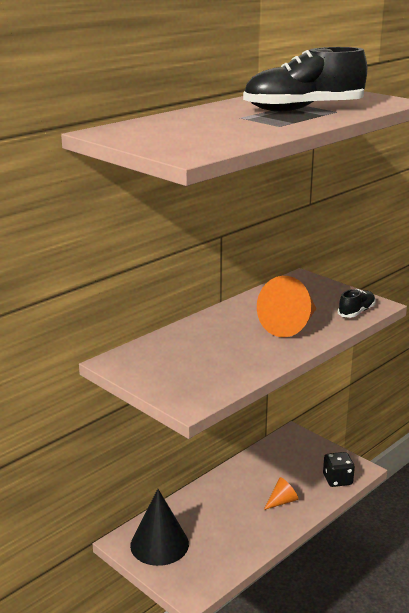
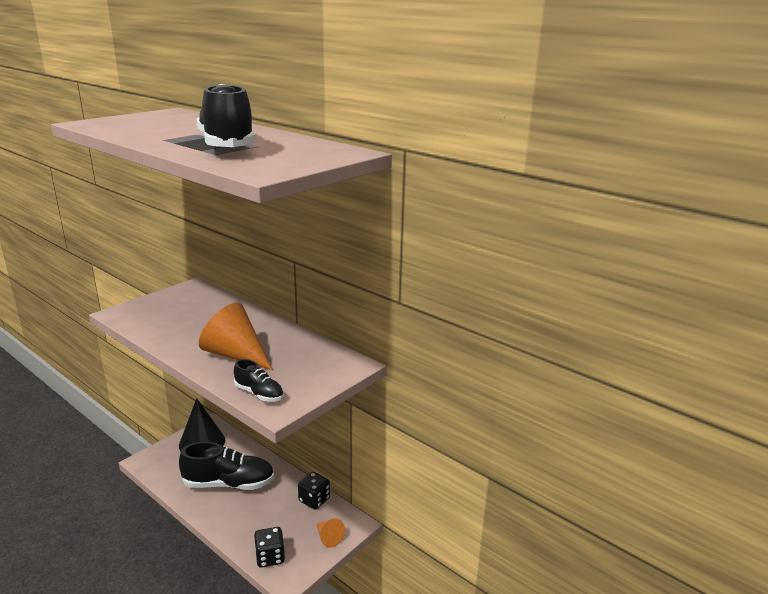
camera: 85 degrees right, 0 degrees up
(237, 514) = (229, 483): none -> black shoe
(262, 456) = (314, 500): none -> black dice
(282, 501) = (241, 513): orange cone -> orange cone (328, 537)

